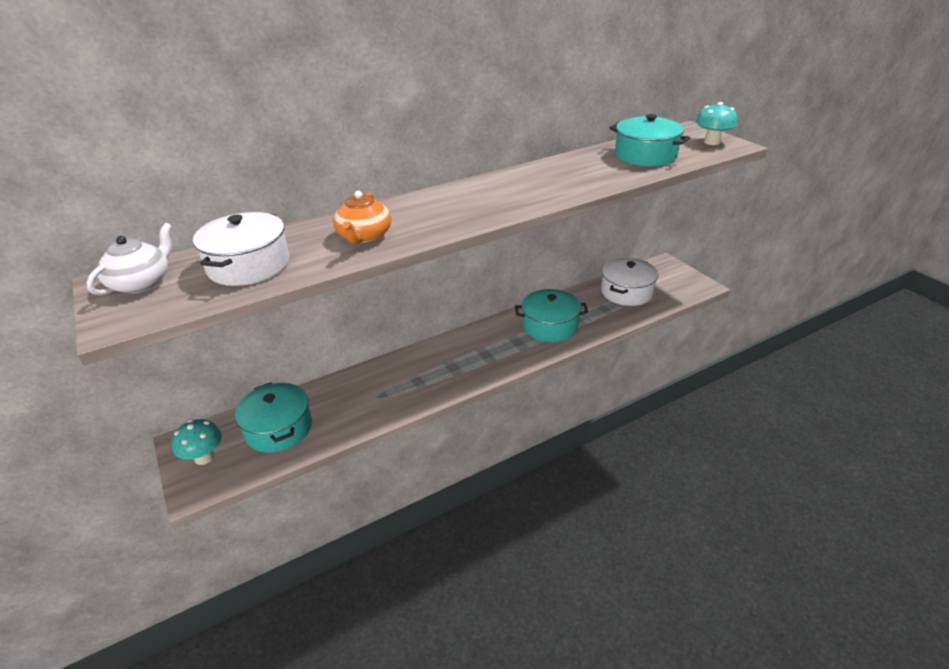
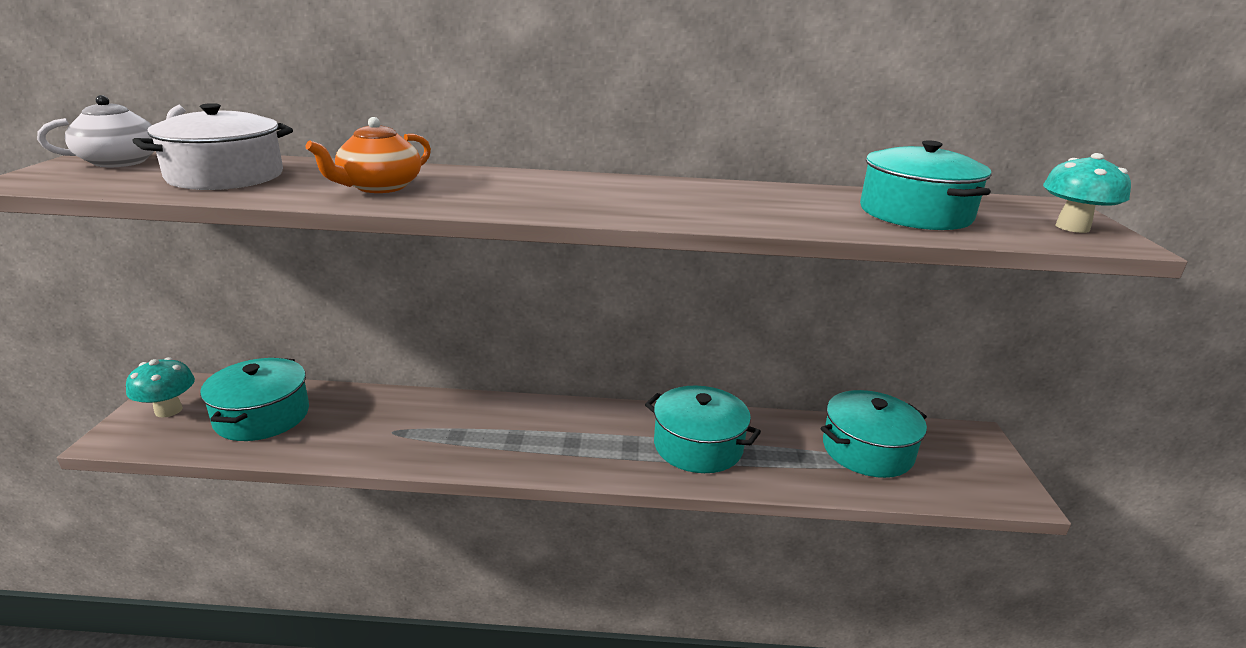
camera: 30 degrees right, 10 degrees down
(626, 292) = (867, 450): white pot -> turquoise pot

